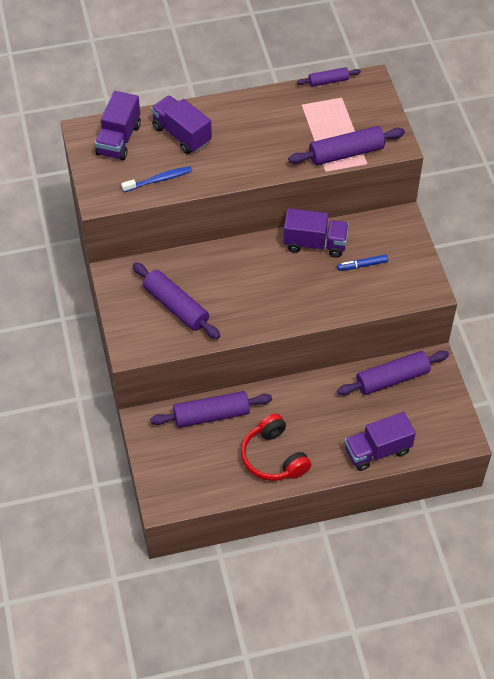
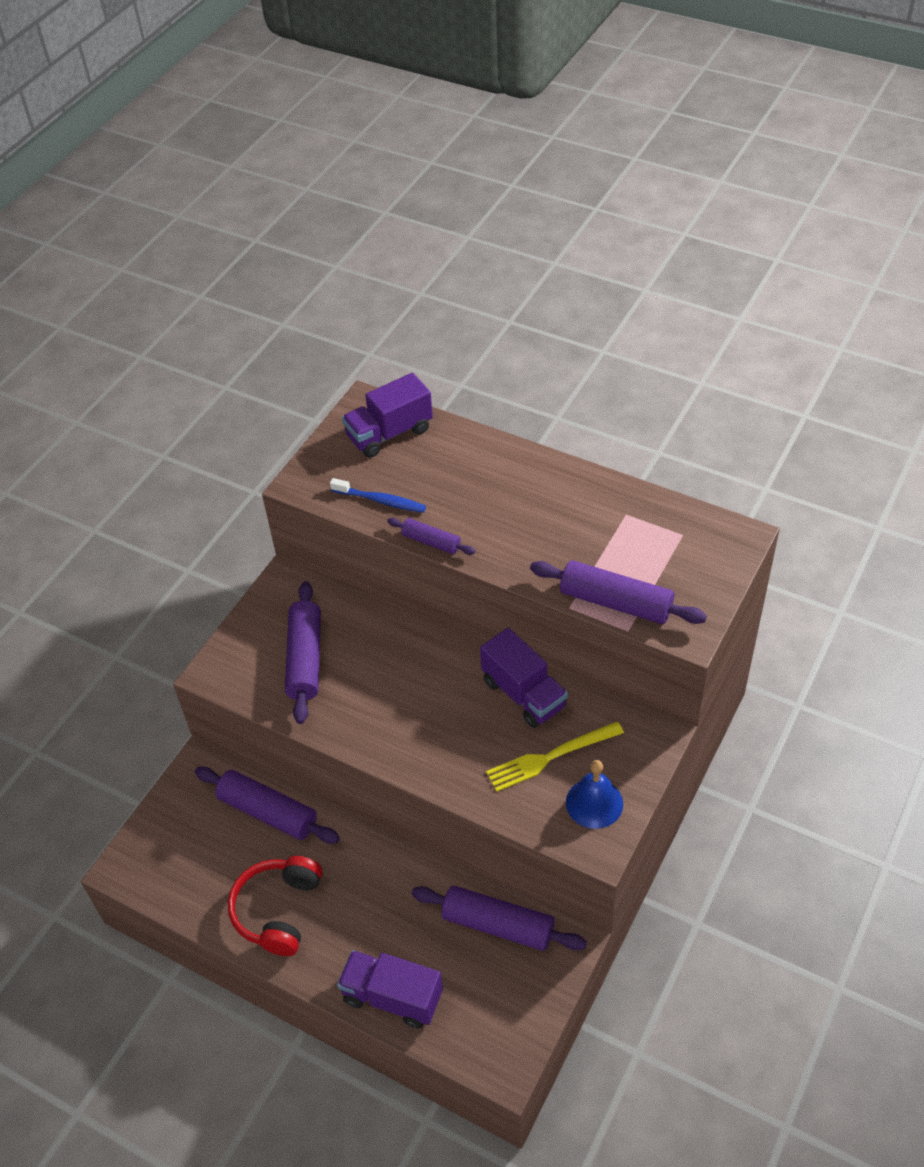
camera: 45 degrees right, 5 degrees down
(181, 135) = (457, 467): purple truck -> none
(328, 81) = (686, 507): purple rolling pin -> purple rolling pin (431, 542)
(362, 265) = (550, 757): blue marker -> yellow fork
(407, 272) = (594, 803): none -> blue bell

